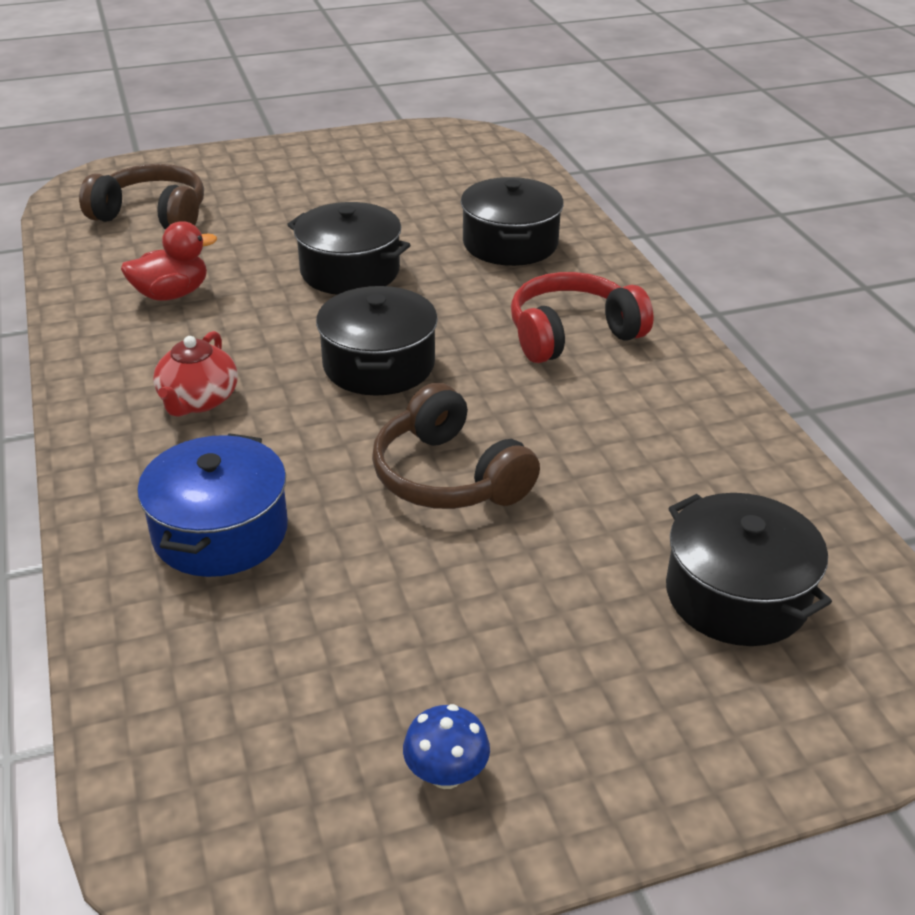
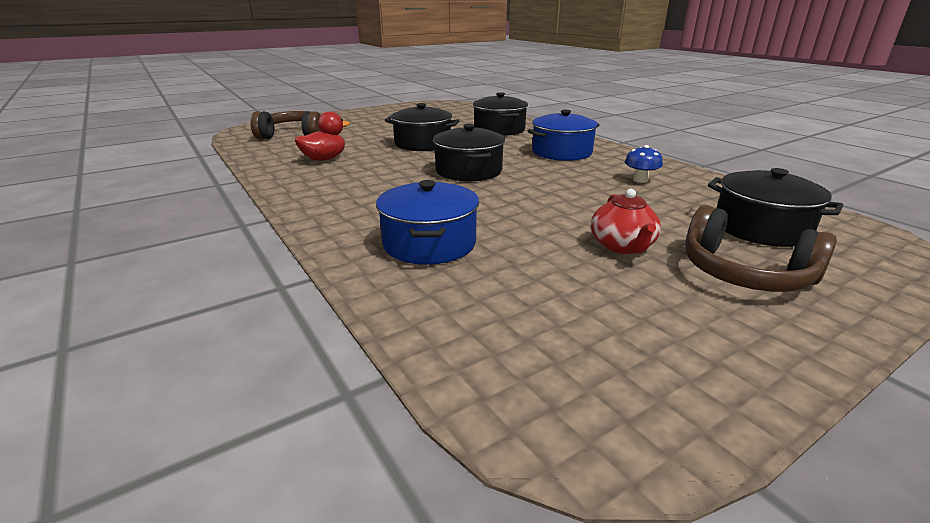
camera: 15 degrees left, 10 degrees down
(198, 400) = (371, 194): red teapot -> red teapot (622, 246)
(446, 774) = (696, 335): blue mushroom -> blue mushroom (640, 180)
(448, 476) = (550, 205): brown headphones -> brown headphones (744, 273)
(572, 334) = (561, 152): red headphones -> blue pot

